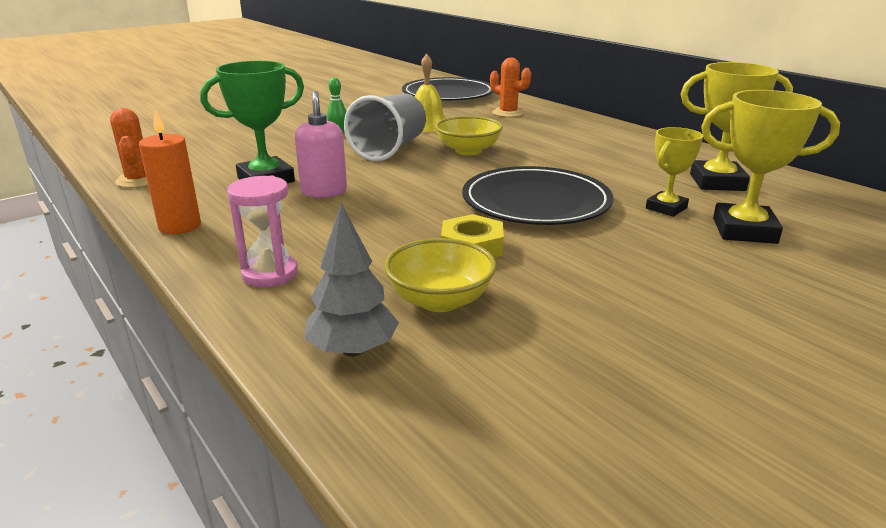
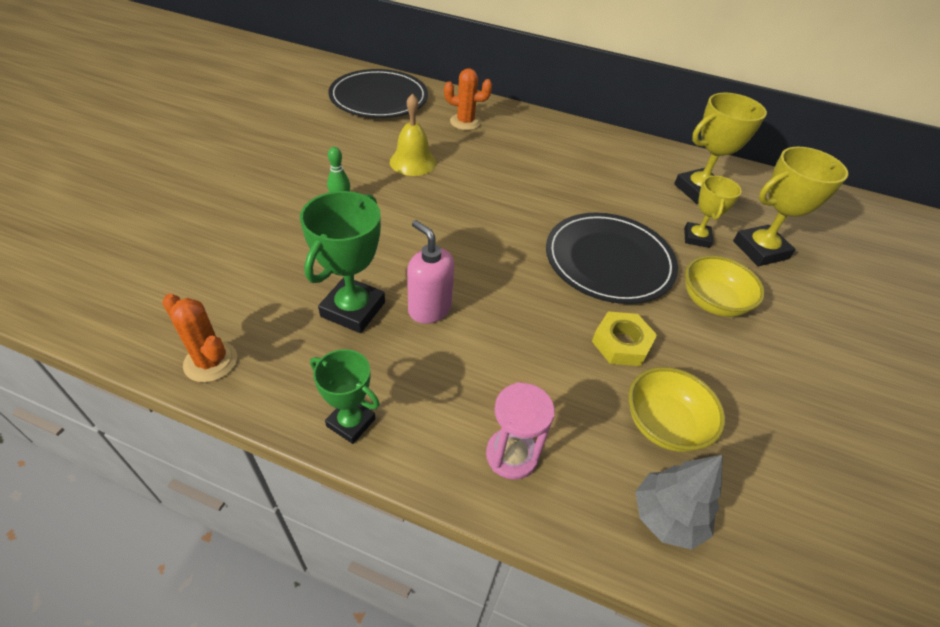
camera: 35 degrees left, 20 degrees up
(180, 226) = (351, 422): orange candle -> green trophy
(390, 149) = (419, 215): grey cup -> none
(468, 151) = (489, 197): yellow bowl -> yellow bowl (712, 302)

